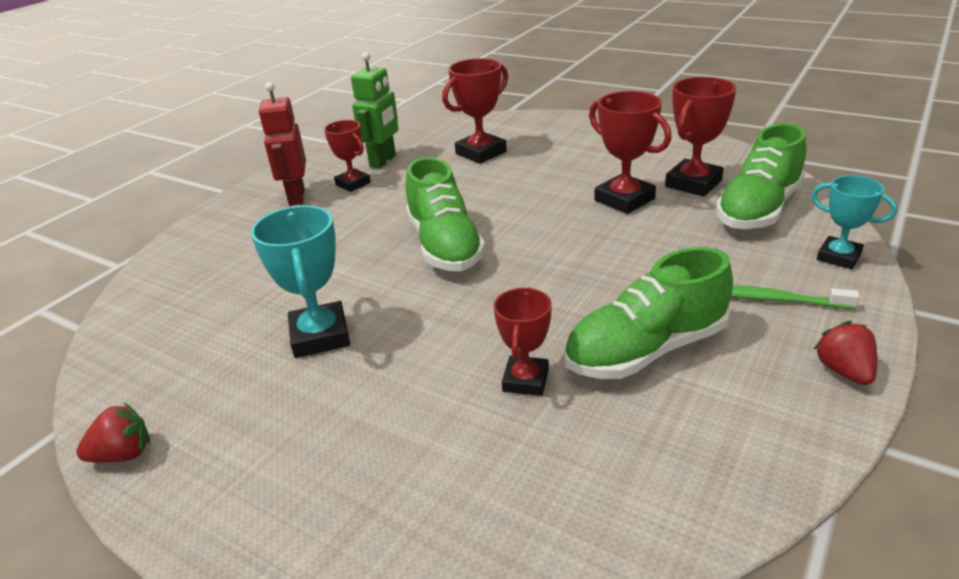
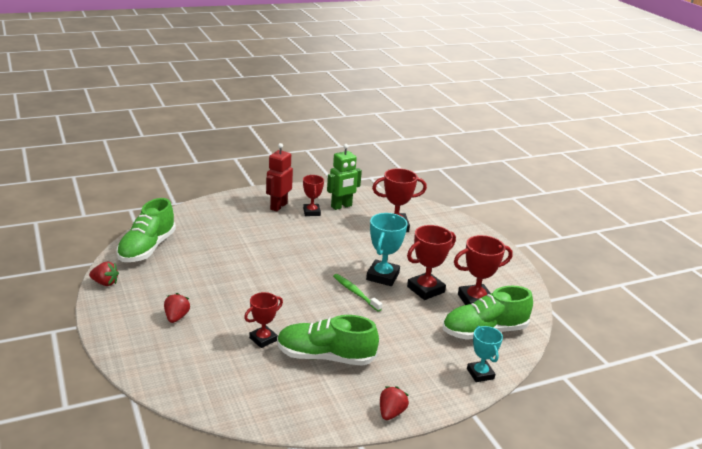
camera: 30 degrees right, 5 degrees down
(320, 336) = (212, 277): turquoise trophy -> turquoise trophy (382, 276)
(338, 433) = (176, 317): none -> red strawberry
(445, 245) = (310, 266): green shoe -> green shoe (147, 248)
(624, 200) = (425, 289): red trophy -> red trophy turned 60 degrees clockwise
(774, 300) = (414, 372): green toothbrush -> green toothbrush (355, 293)

